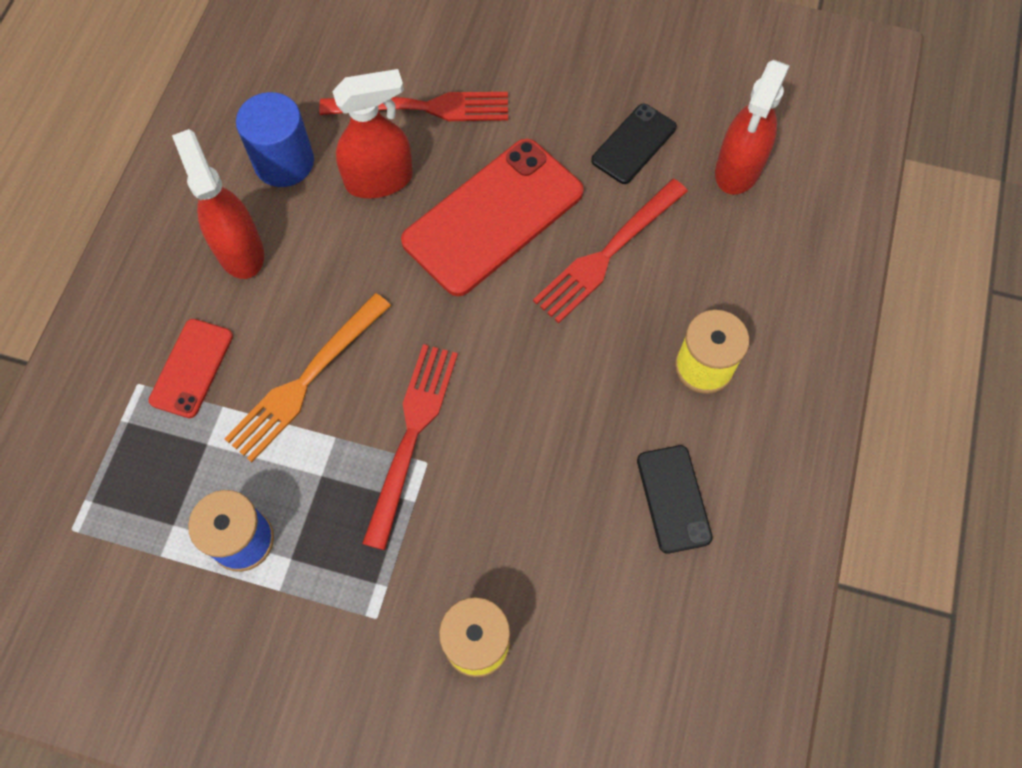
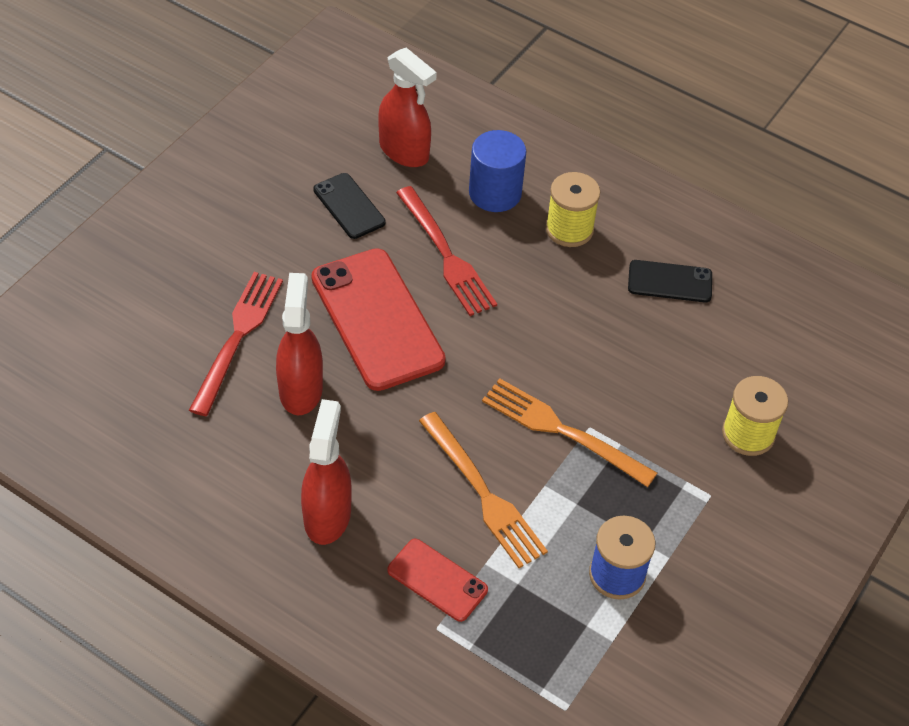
camera: 75 degrees left, 15 degrees down
(239, 250) = (327, 515): red spray bottle -> red spray bottle turned 105 degrees clockwise
(284, 162) = (245, 458): blue cylinder -> blue cylinder (495, 193)
(412, 434) = (561, 430): red fork -> orange fork

